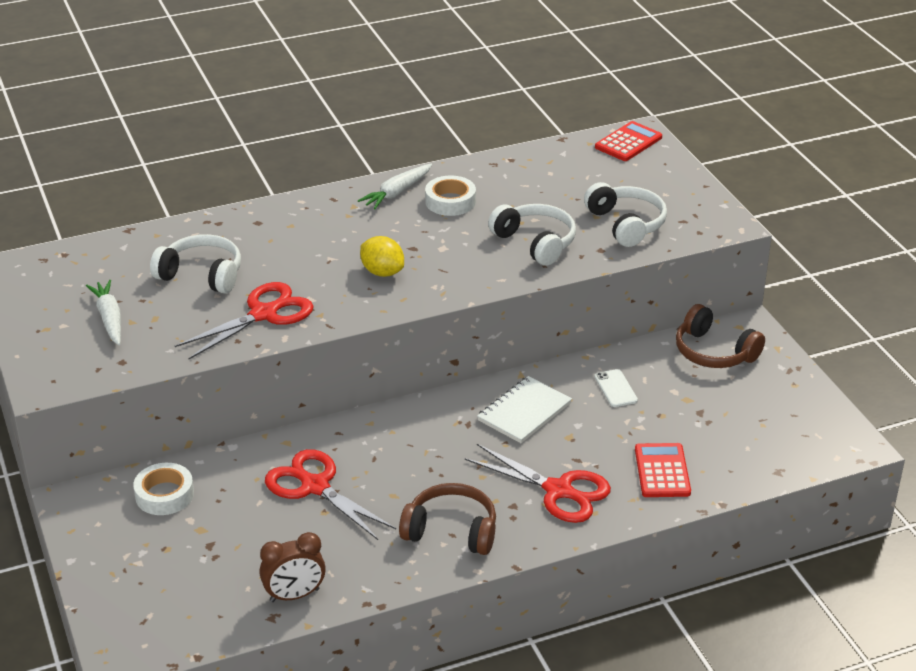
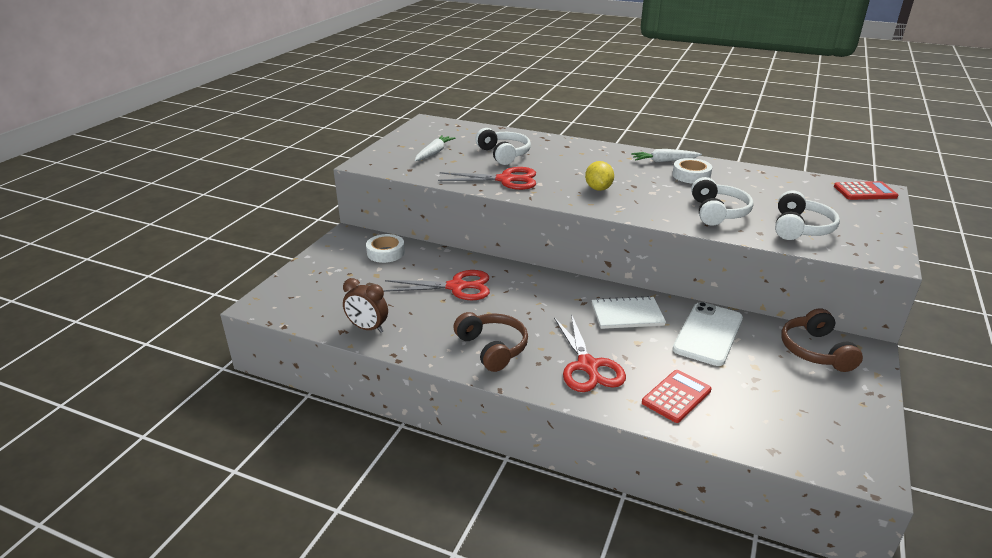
camera: 45 degrees right, 5 degrees down
(315, 486) = (456, 287): red scissors -> red scissors turned 90 degrees clockwise
(615, 388) = (708, 334): white phone -> white phone, size x2.09

